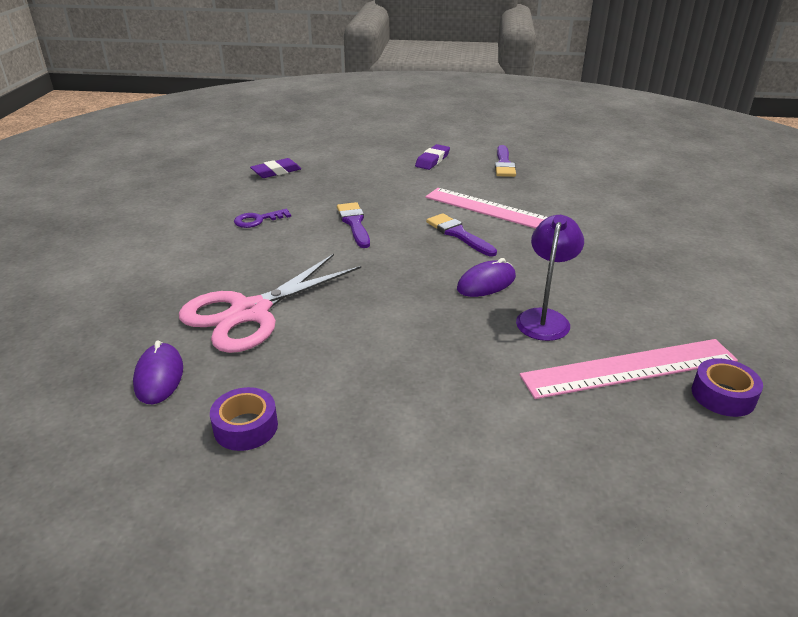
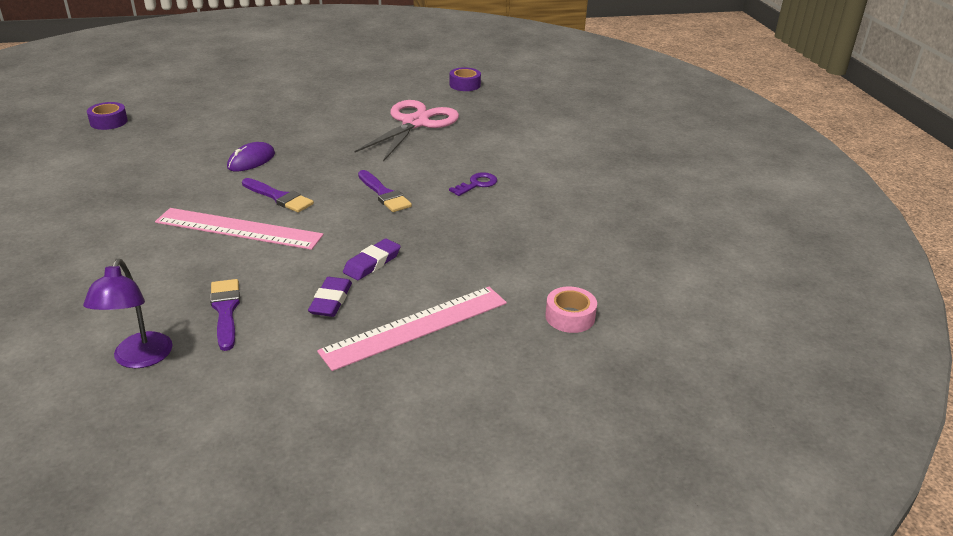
camera: 160 degrees right, 0 degrees up
(159, 376) = (436, 93): purple mouse -> none
(246, 427) = (373, 84): purple tape -> purple tape (465, 85)
(276, 172) = (519, 245): purple eraser -> purple eraser (372, 263)
(288, 137) = (570, 317): none -> pink tape
(544, 318) = (208, 144): purple lamp -> purple lamp (139, 359)
(629, 368) = (160, 126): pink ruler -> pink ruler (415, 326)

